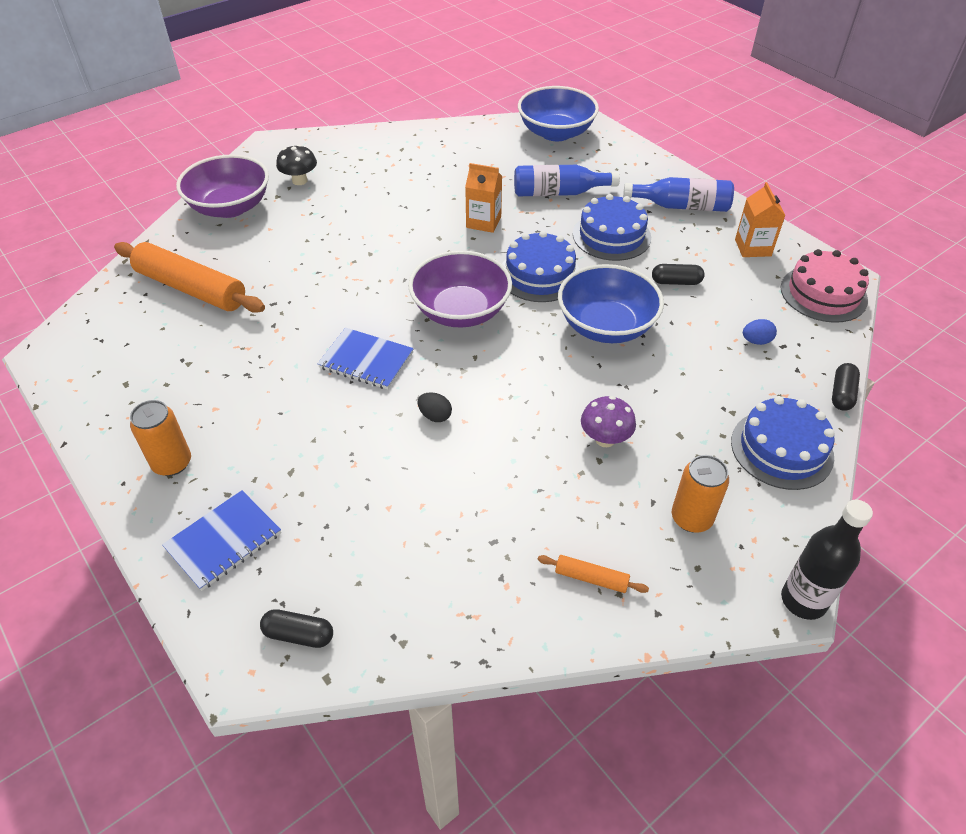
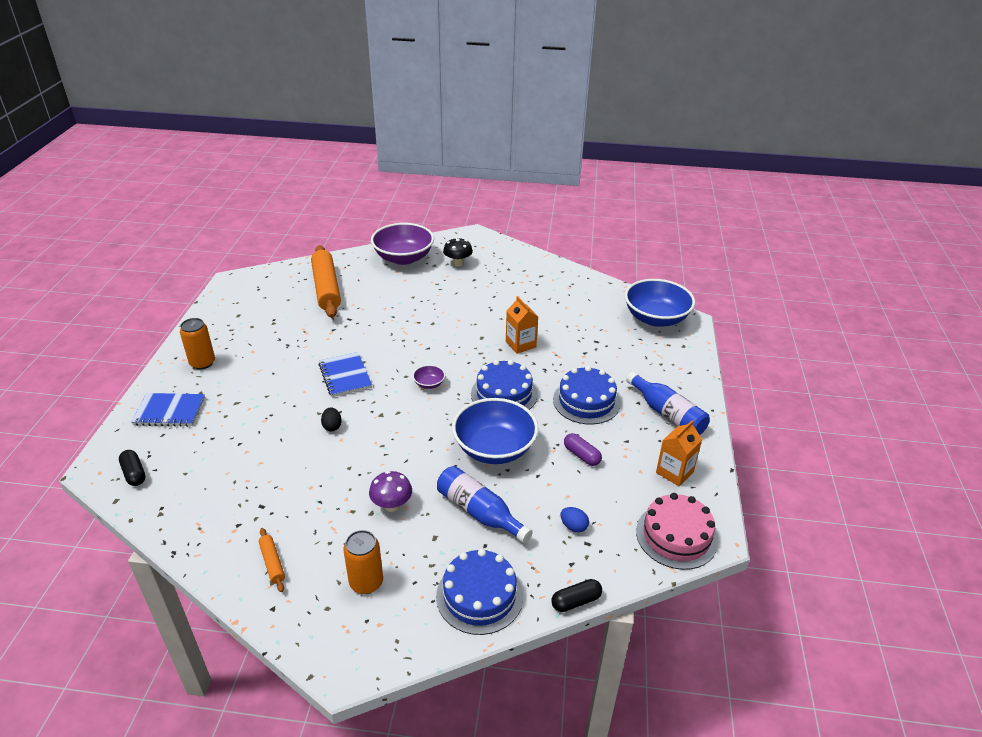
camera: 45 degrees right, 10 degrees down
(461, 311) = (429, 384): purple bowl -> purple bowl, size x0.42
(559, 193) = (595, 355): blue bottle -> blue bottle (479, 512)
(676, 282) = (581, 455): black capsule -> purple capsule
(803, 600) = (349, 678): black bottle -> none

